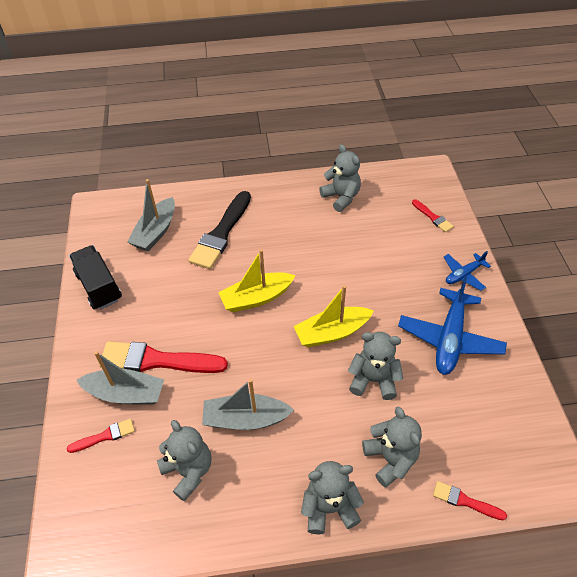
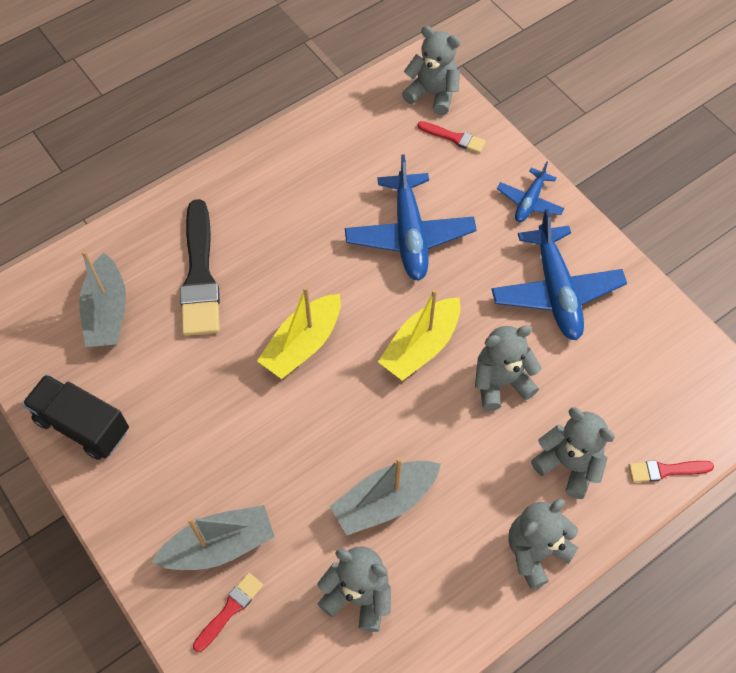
camera: 30 degrees left, 10 degrees up
(157, 360) = (230, 485): red brush -> none
(341, 197) = (325, 156): grey teddy bear -> grey teddy bear (432, 94)
(367, 262) = (409, 235): none -> blue plane

